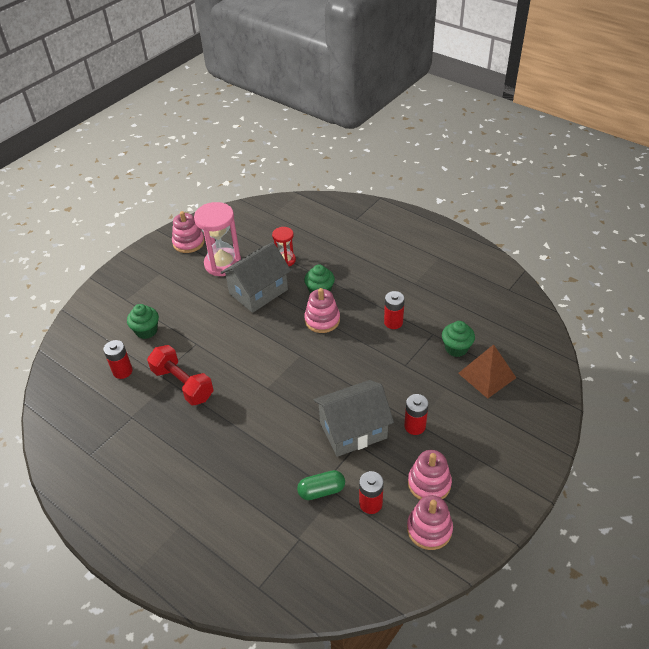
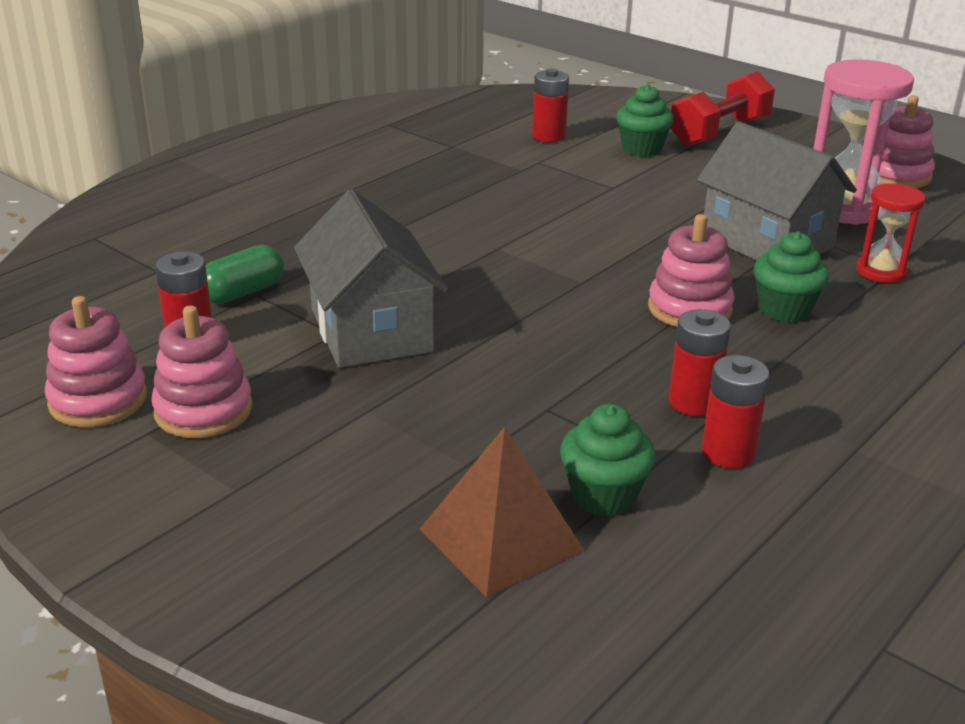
camera: 90 degrees right, 15 degrees down
(183, 384) = (516, 178): red dumbbell -> red dumbbell (719, 132)
(321, 491) = (243, 292): green capsule -> green capsule turned 60 degrees clockwise
(415, 426) = (360, 406): red battery -> red battery (728, 453)

